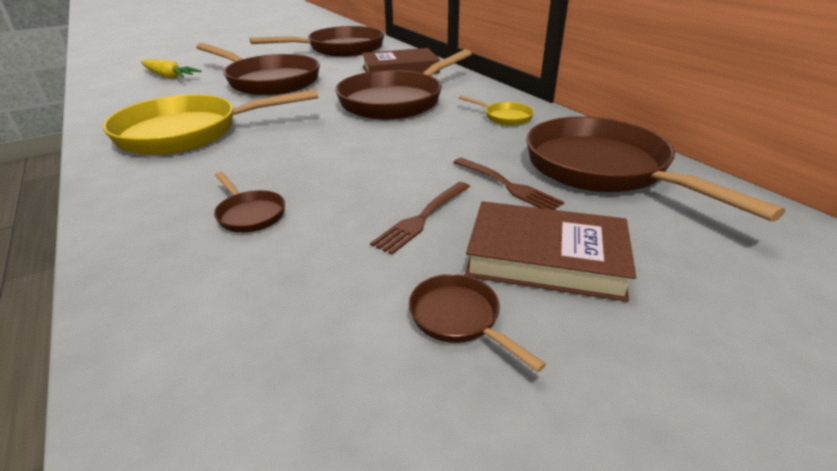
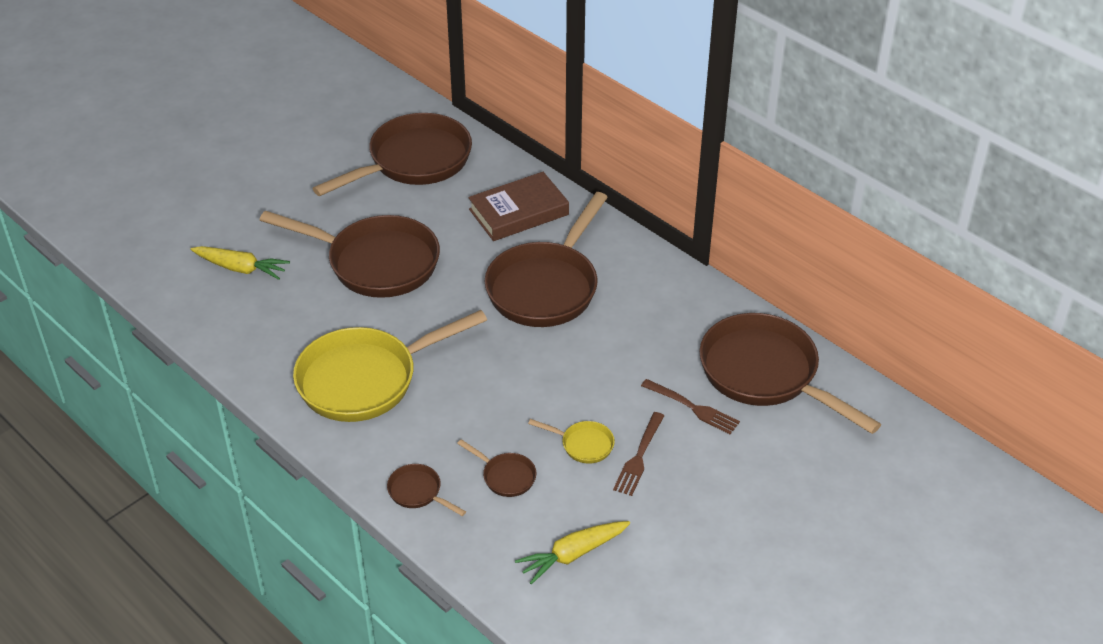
camera: 15 degrees left, 10 degrees up
(264, 311) = (573, 555): none -> yellow carrot
(459, 319) = (692, 537): brown pan -> brown pan (418, 492)
(504, 117) = (666, 302): yellow pan -> yellow pan (583, 445)
(545, 258) = (735, 480): brown book -> none

